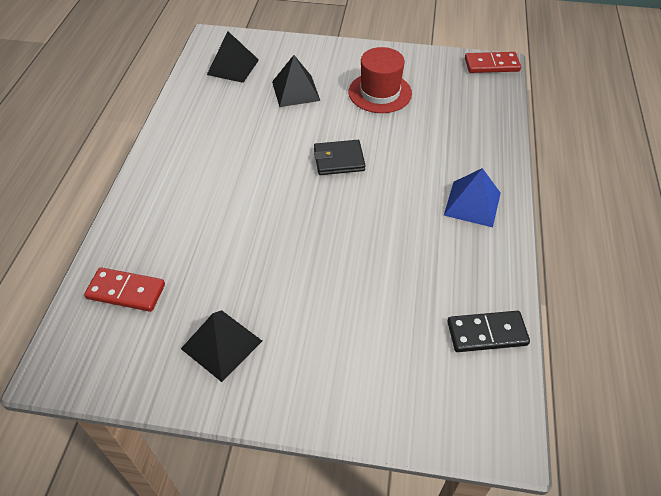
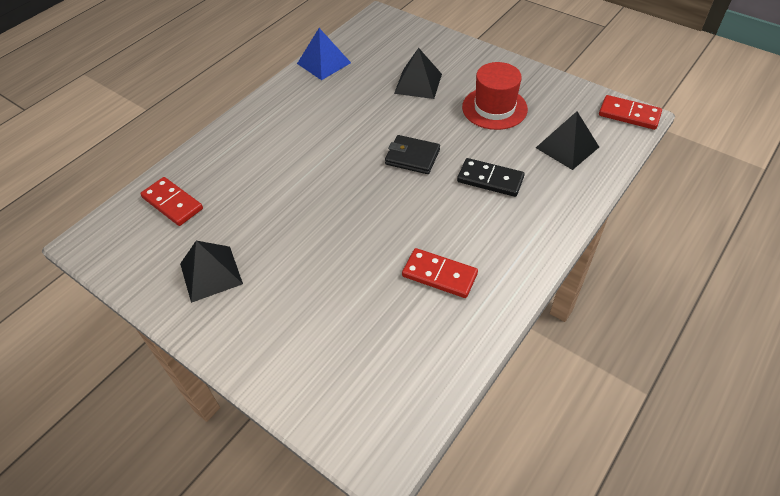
camera: 30 degrees right, 0 degrees up
(233, 67) = (379, 46): black pyramid -> black pyramid (567, 147)
(438, 256) = (439, 275): none -> red domino
(472, 203) = (508, 240): blue pyramid -> blue pyramid (324, 63)
(487, 333) = (434, 362): black domino -> black domino (490, 180)

